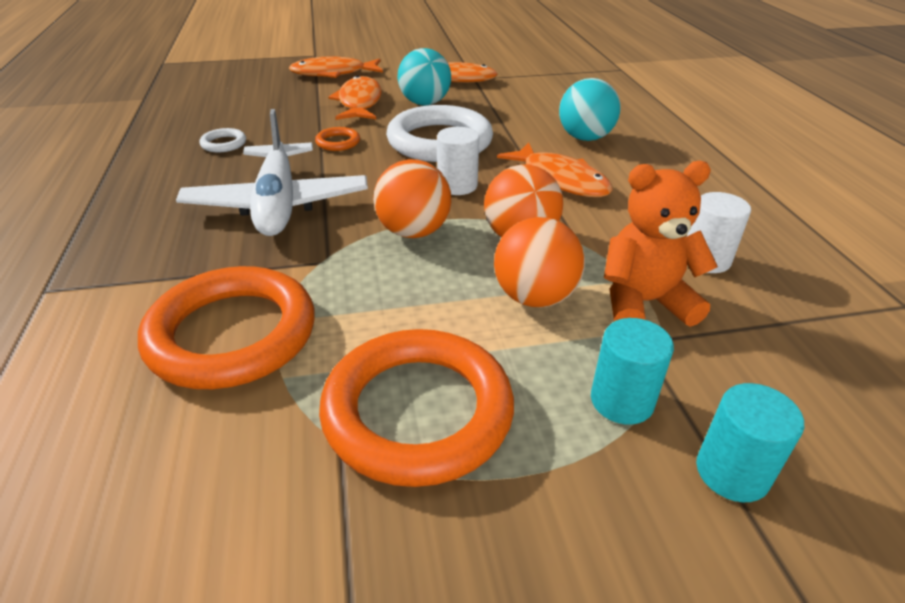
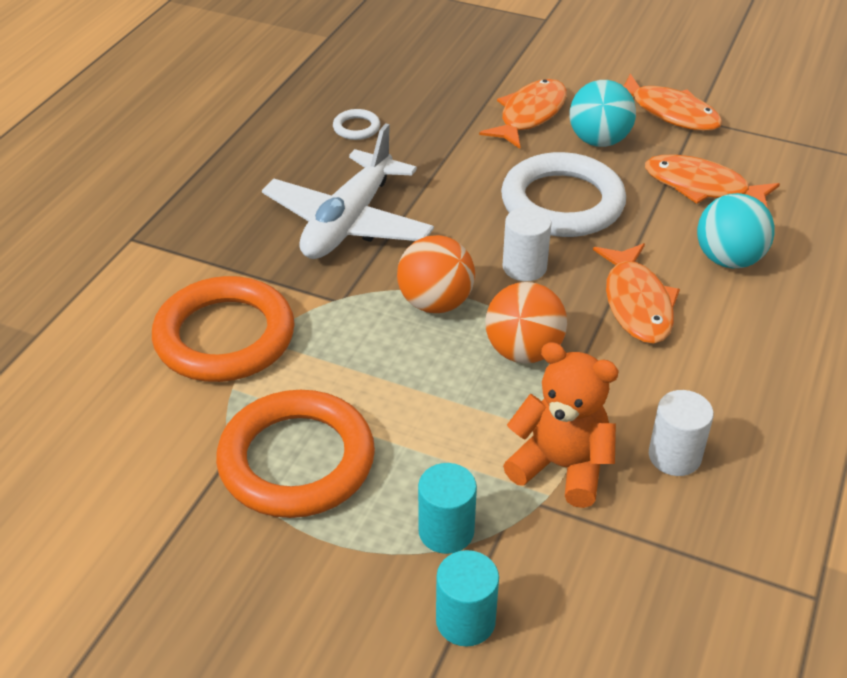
camera: 35 degrees right, 5 degrees up
(333, 73) = (540, 58): orange fish -> orange fish (702, 187)
(338, 142) = (460, 165): orange ring -> none
(534, 297) = (473, 415): orange ball -> none

